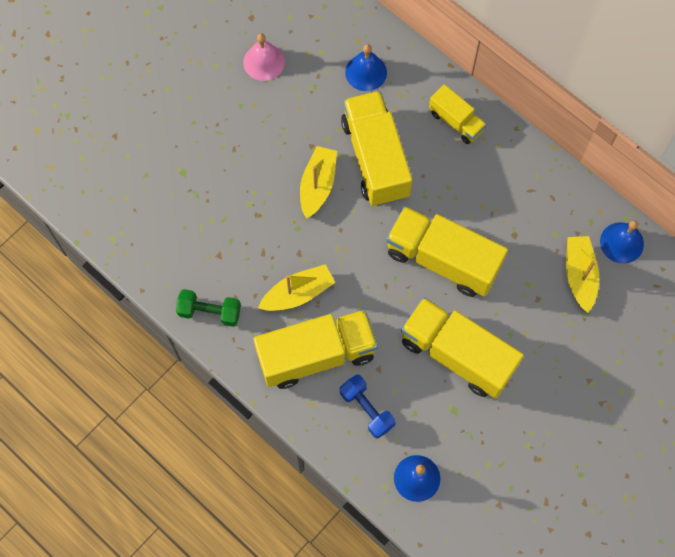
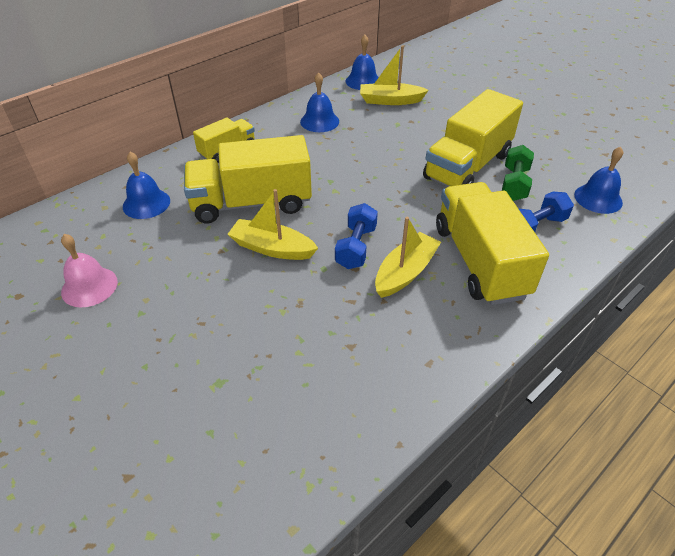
camera: 85 degrees left, 25 degrees down
(209, 311) = (431, 360): green dumbbell -> green dumbbell (514, 184)
(298, 293) = (405, 272): yellow boat -> yellow boat turned 60 degrees clockwise
(325, 252) = (356, 247): none -> blue dumbbell
(442, 260) = (371, 168): yellow truck -> none
(523, 202) = (319, 121): none -> blue bell

